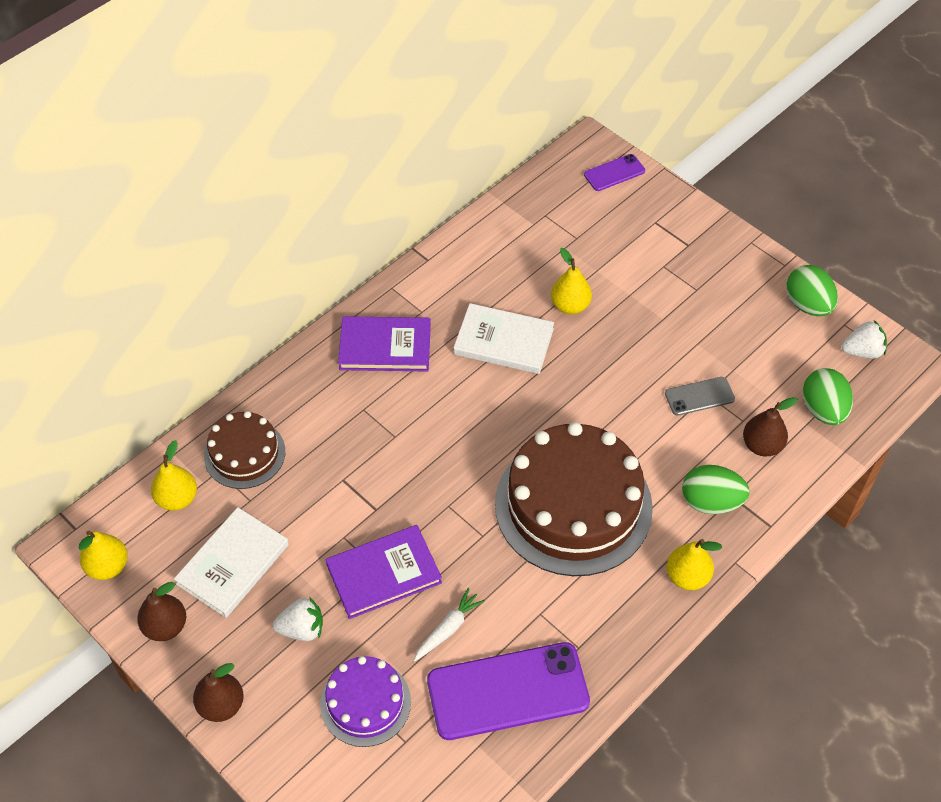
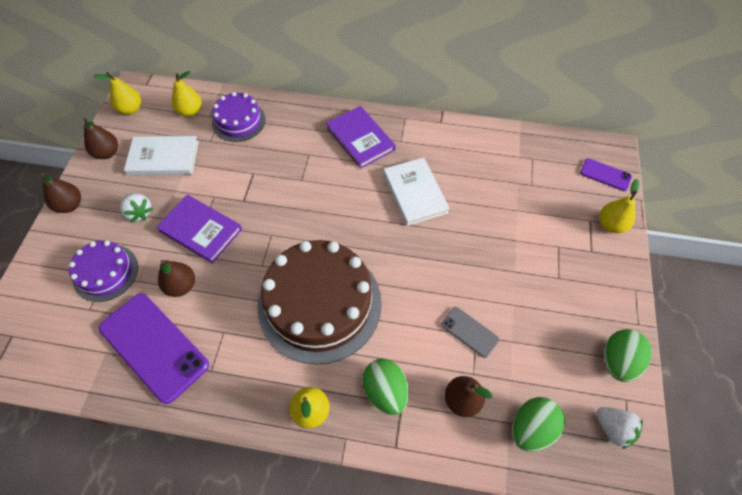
camera: 55 degrees right, 5 degrees up
(244, 453) = (238, 121): brown cake -> purple cake
(448, 629) = (181, 286): white carrot -> brown pear
(570, 306) = (474, 212): yellow pear -> yellow pear (611, 225)

